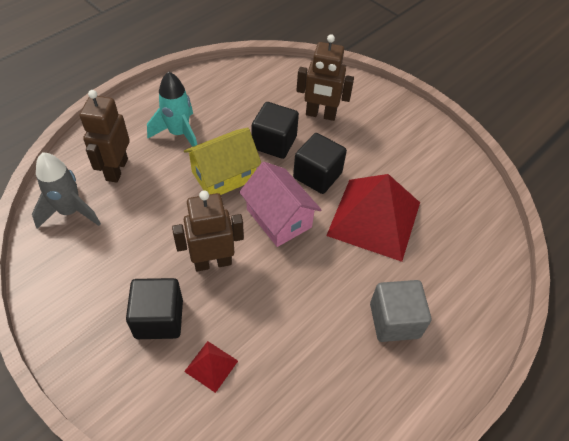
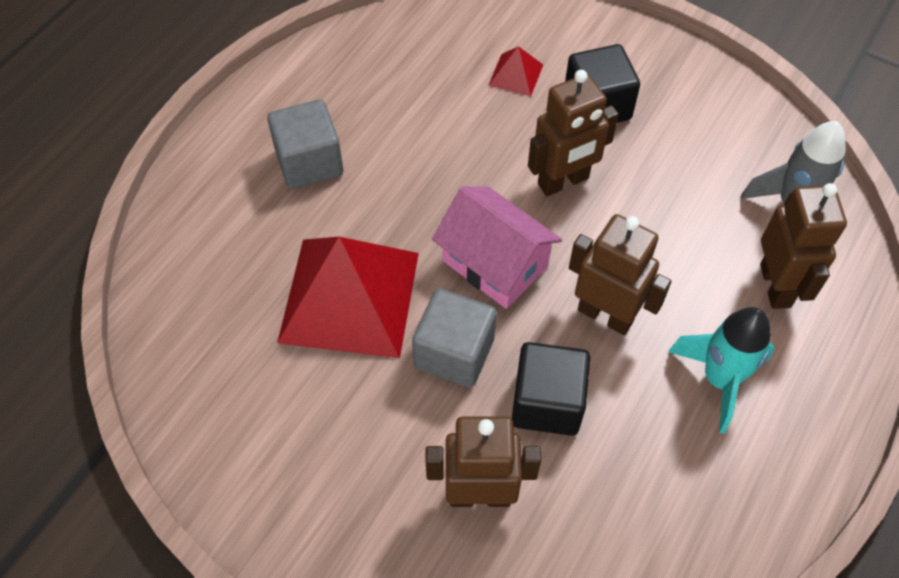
camera: 170 degrees right, 5 degrees up
(224, 176) = (605, 315): yellow house -> brown robot
(317, 175) = (454, 353): black cube -> grey cube

